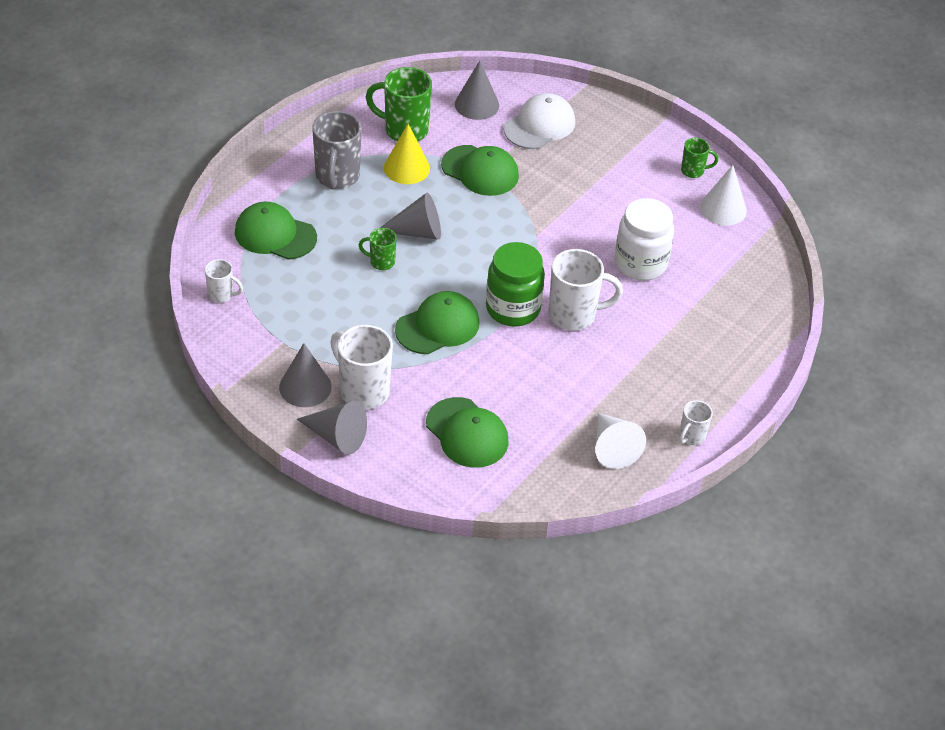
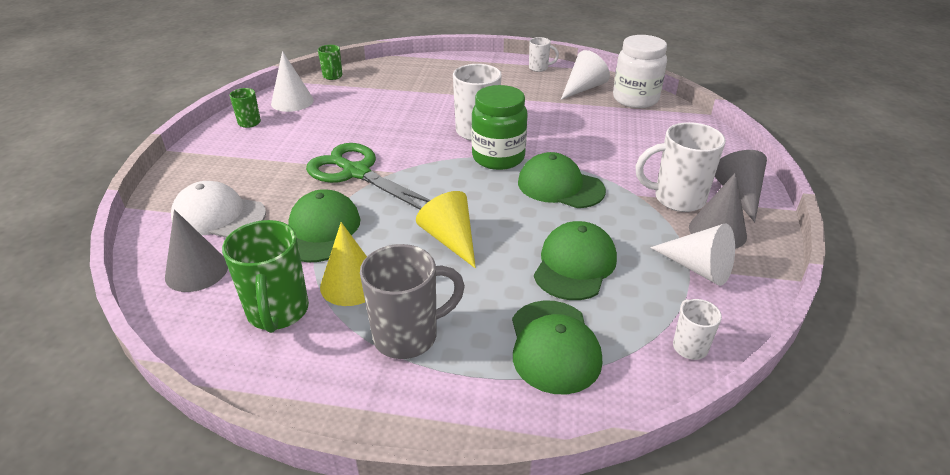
camera: 115 degrees left, 10 degrees down
(278, 347) = (698, 268): none -> white cone
(363, 391) = (677, 199): white mug -> white mug turned 75 degrees clockwise
(381, 262) = (516, 247): green mug -> green mug (332, 76)
(417, 232) = (450, 239): grey cone -> yellow cone
(467, 433) = (648, 140): green cap -> green cap (575, 265)
(551, 212) = (356, 172): none -> green scissors
(640, 264) = (389, 118): white jar -> white jar (635, 99)

